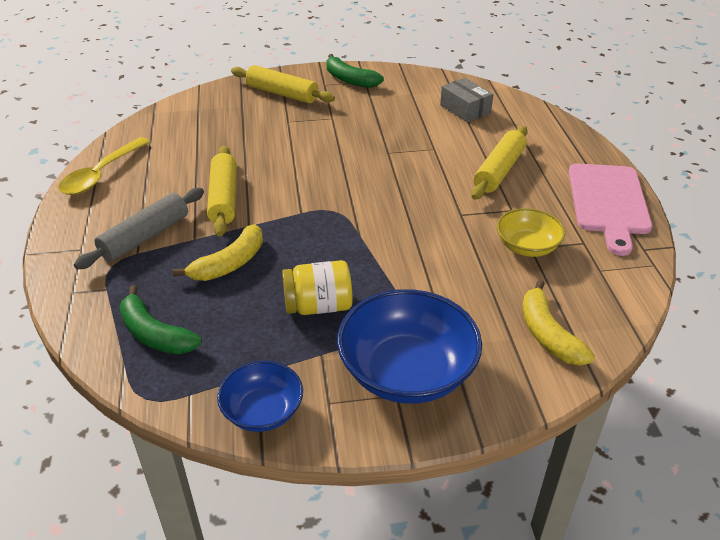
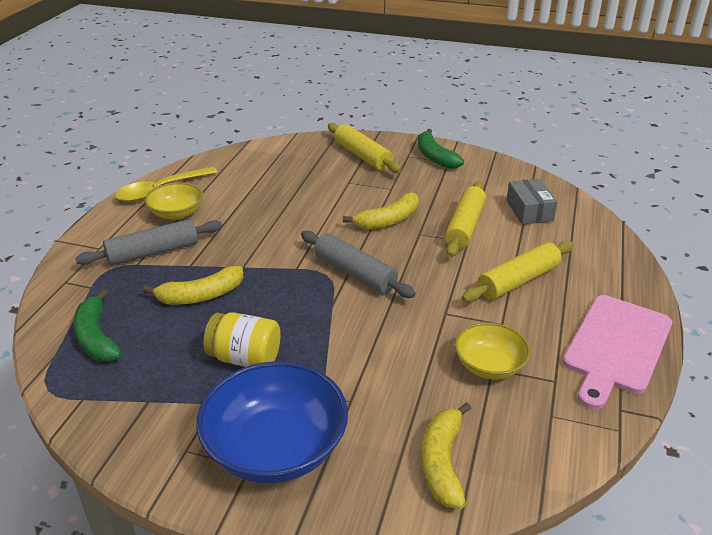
camera: 25 degrees right, 5 degrees down
(138, 193) = (176, 213): none -> yellow bowl
(223, 198) = (240, 237): yellow rolling pin -> yellow rolling pin (465, 227)
(262, 411) = (126, 436): blue bowl -> none
(352, 147) = (388, 220): none -> yellow banana
(358, 202) = (355, 273): none -> grey rolling pin

